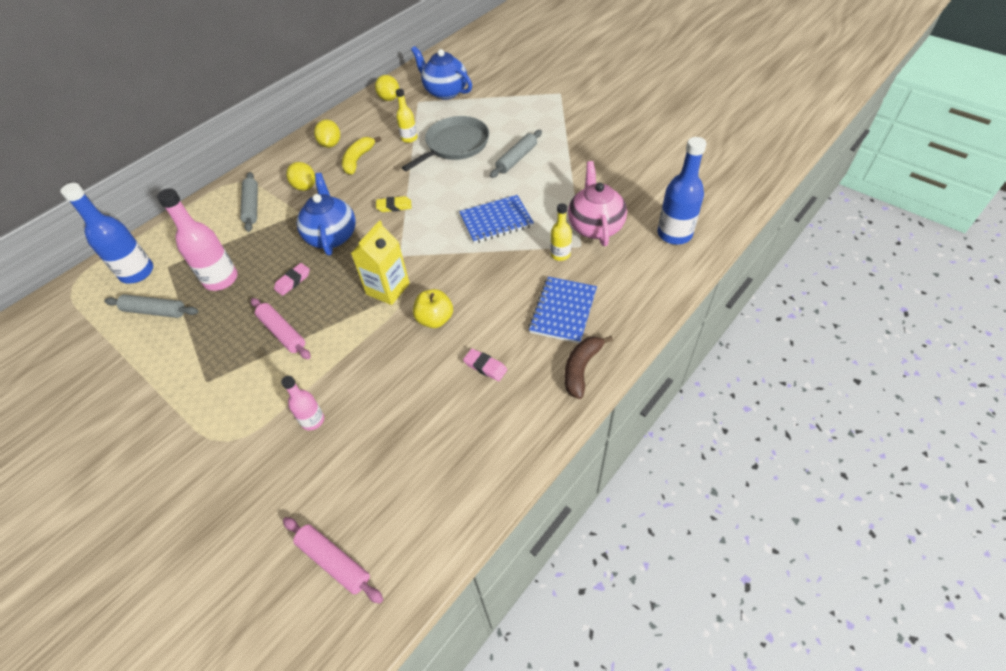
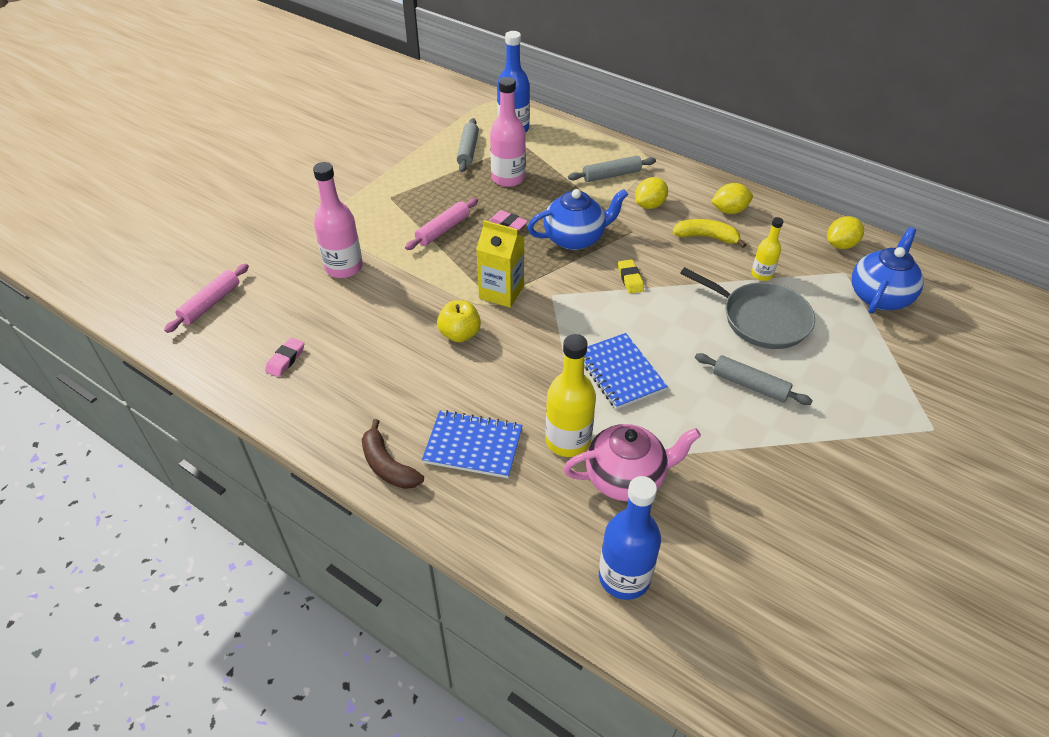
camera: 80 degrees right, 5 degrees down
(312, 420) = (344, 267): pink bottle -> pink bottle, size x1.74
(485, 367) = (395, 381): pink eraser -> pink eraser (285, 360)
(560, 254) = (568, 440): yellow bottle -> yellow bottle, size x1.74
(581, 369) = (388, 465): brown banana -> brown banana turned 150 degrees counterclockwise

